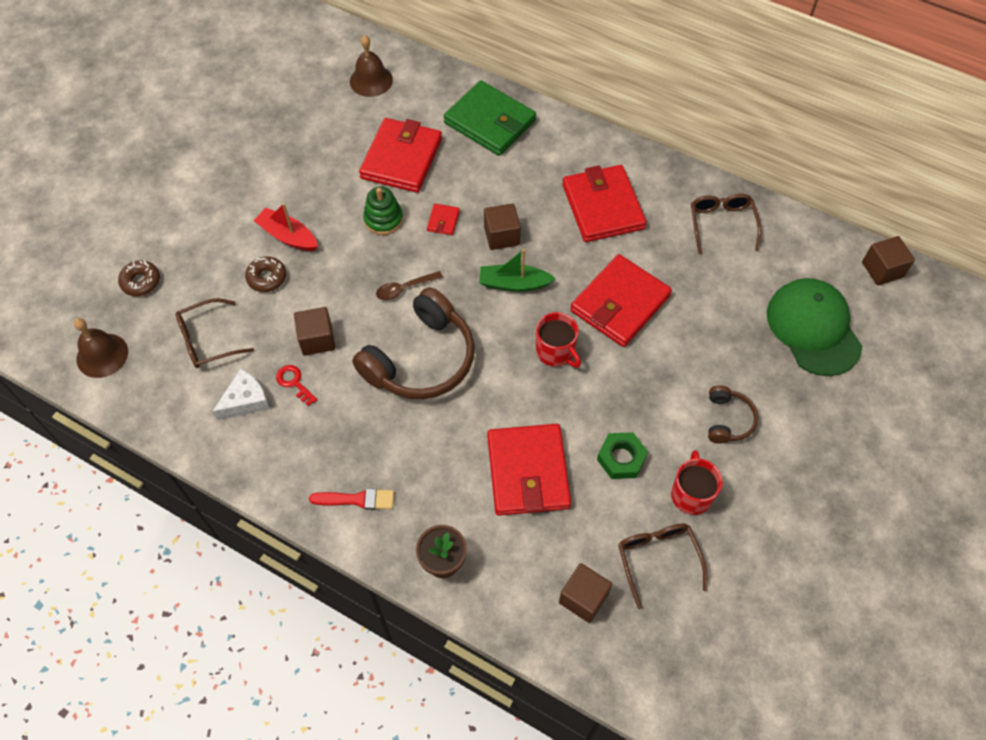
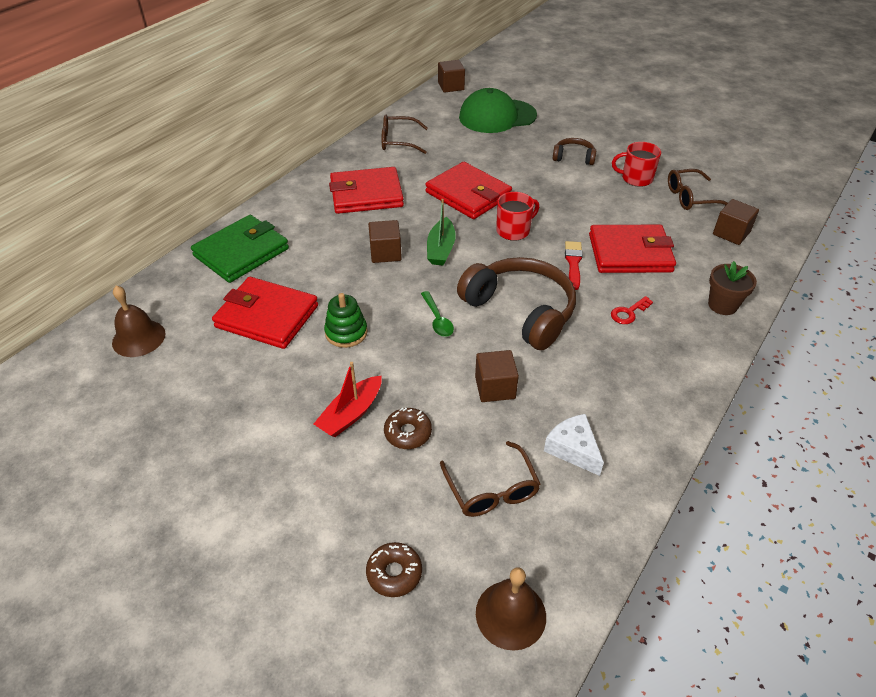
camera: 85 degrees left, 15 degrees down
(294, 383) = (549, 406): red key -> red key (628, 313)
(357, 499) = (675, 359): red brush -> red brush (573, 263)
(404, 288) = (437, 319): brown spoon -> green spoon
(443, 221) = (359, 289): red wallet -> none
(621, 458) = (611, 206): green nut -> none

